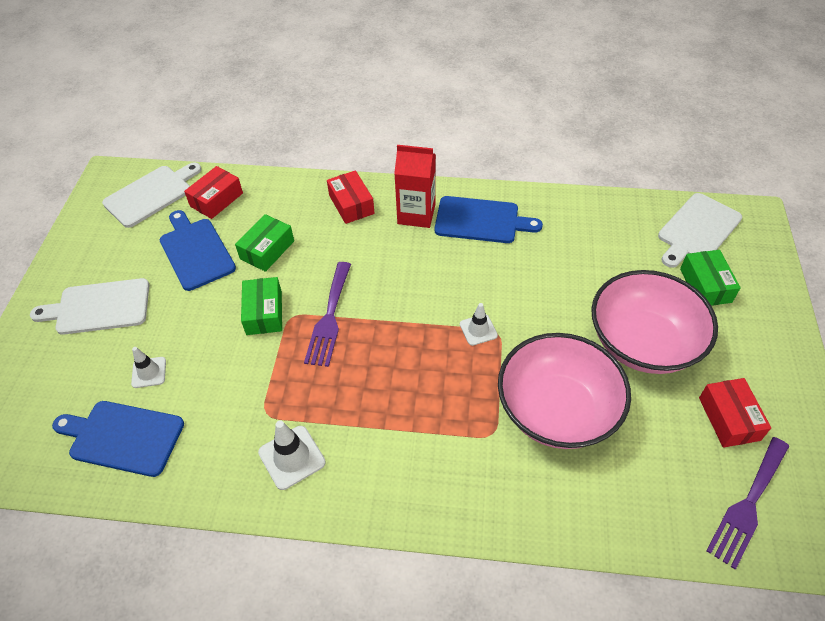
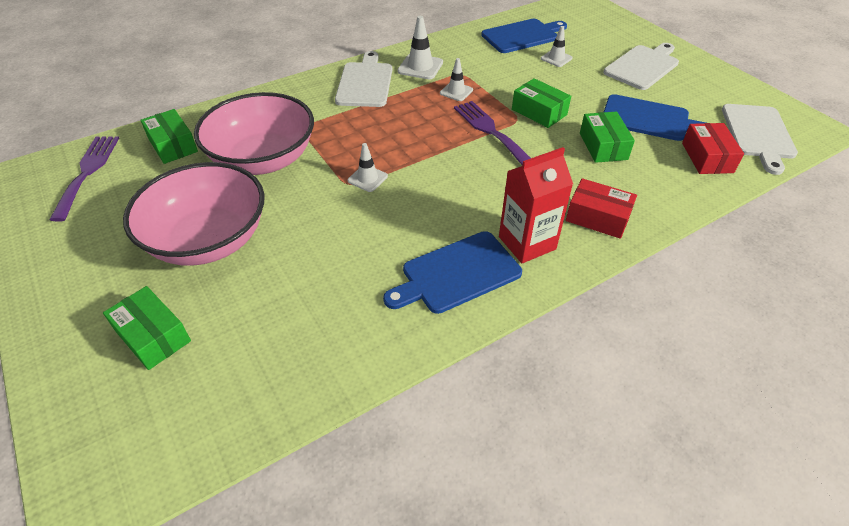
camera: 140 degrees right, 5 degrees down
(300, 388) = (456, 91): none -> white traffic cone
(644, 494) = (173, 145): none -> green box
(697, 230) = (180, 417): white cutting board -> white cutting board (365, 82)
(729, 419) = (109, 218): red box -> none

